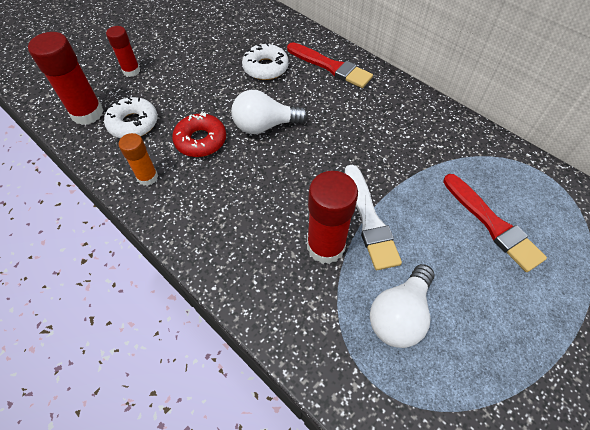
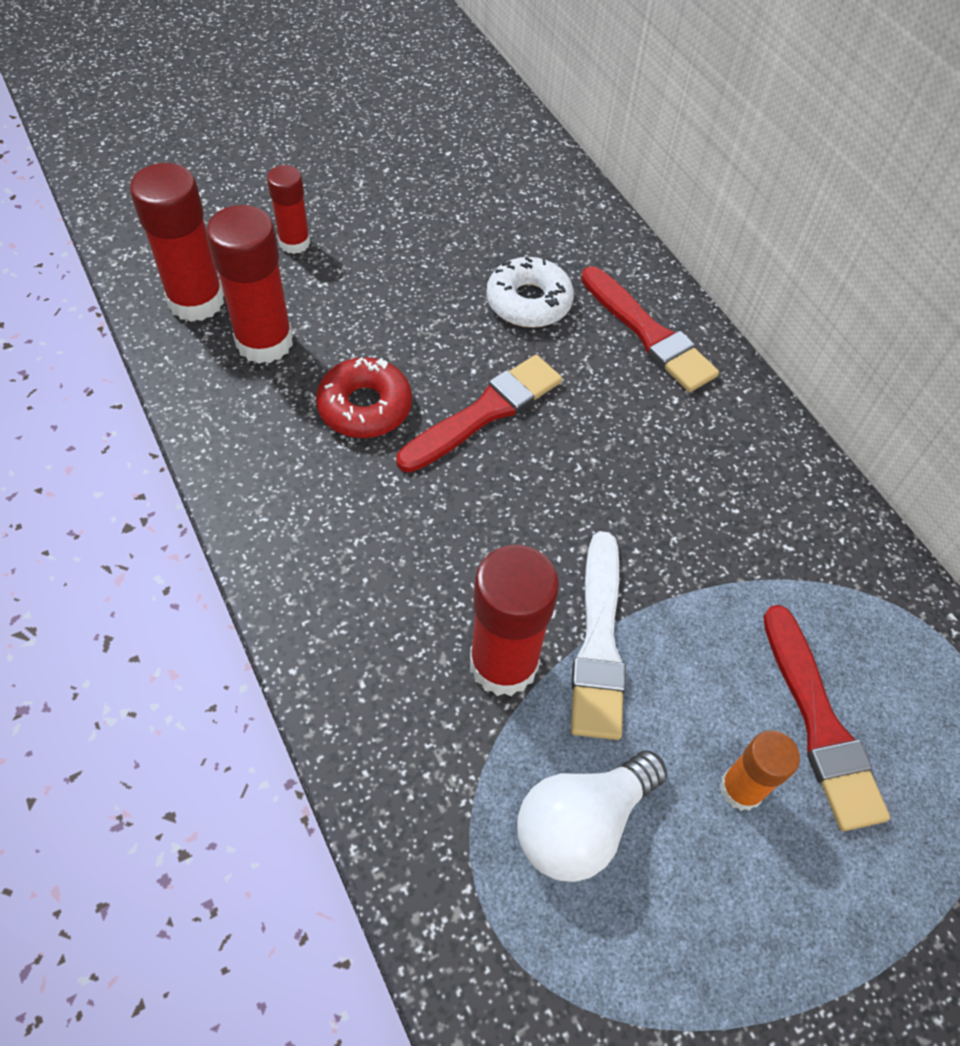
camera: 15 degrees right, 0 degrees up
(133, 123) = (264, 342): white donut -> red glue stick
(147, 177) = (254, 446): orange glue stick -> orange glue stick (741, 789)
(265, 126) = (485, 412): white light bulb -> red brush

